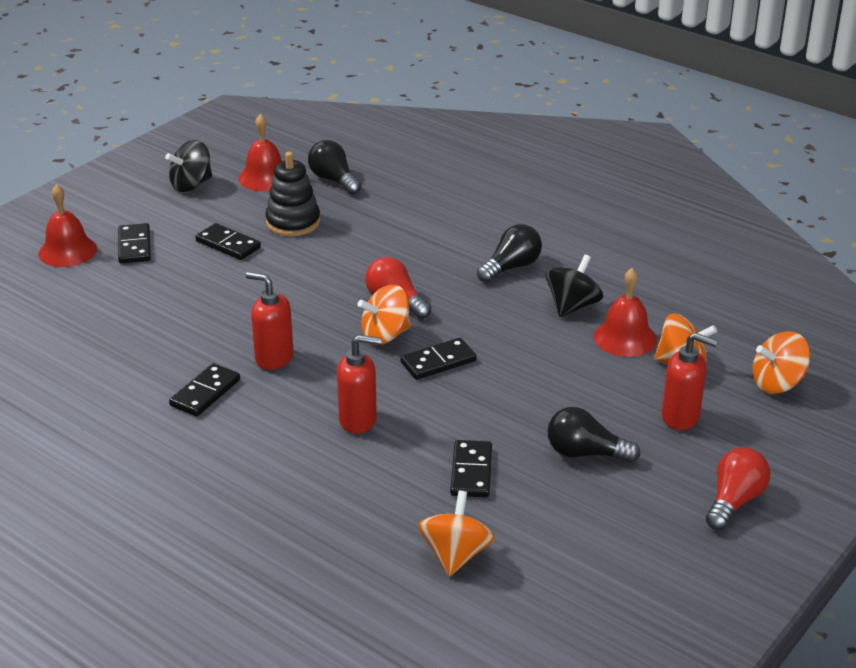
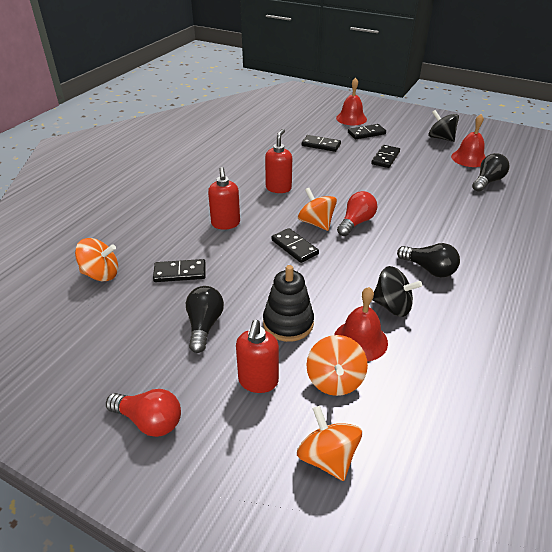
camera: 80 degrees right, 5 degrees up
(205, 393) = (241, 173): black domino -> black domino (321, 145)
(293, 222) = (424, 174): black stacking toy -> black stacking toy (288, 323)

